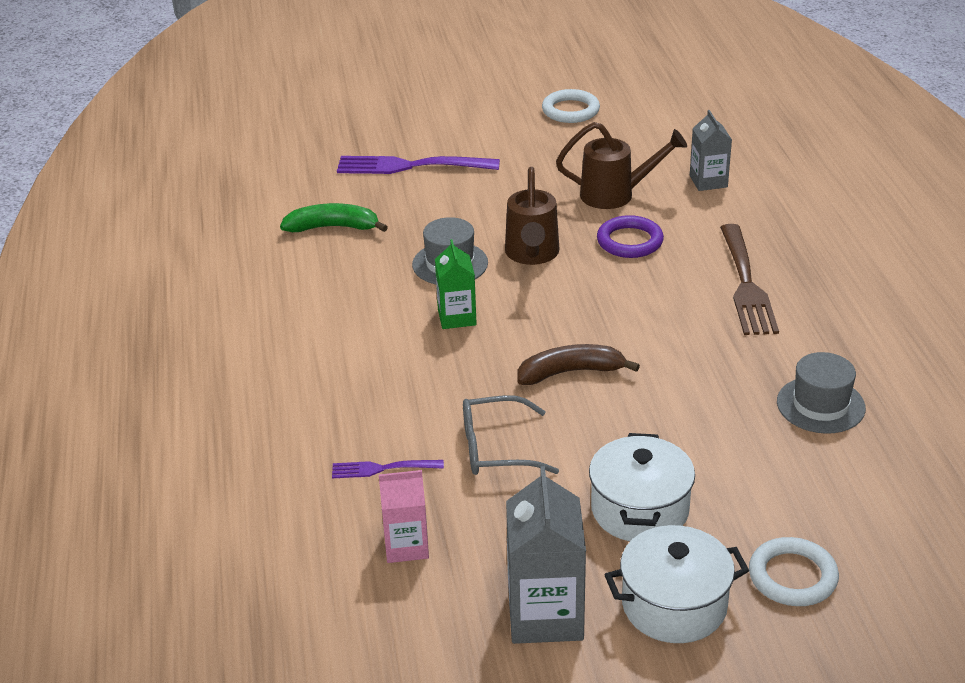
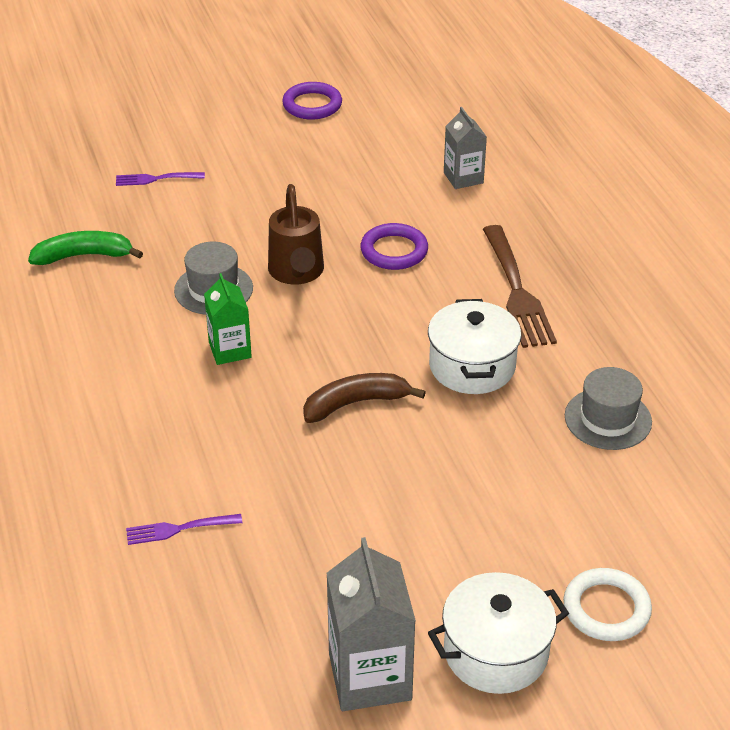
camera: 10 degrees left, 5 degrees up
(406, 546) = (217, 614): pink carton -> none
(412, 166) = (156, 179): purple fork -> purple fork, size x0.52
(496, 448) = (293, 495): grey glasses -> none
(570, 110) = (312, 105): white ring -> purple ring
(615, 195) = (372, 199): brown watering can -> none
(640, 510) = (447, 550): white pot -> white pot (472, 366)

